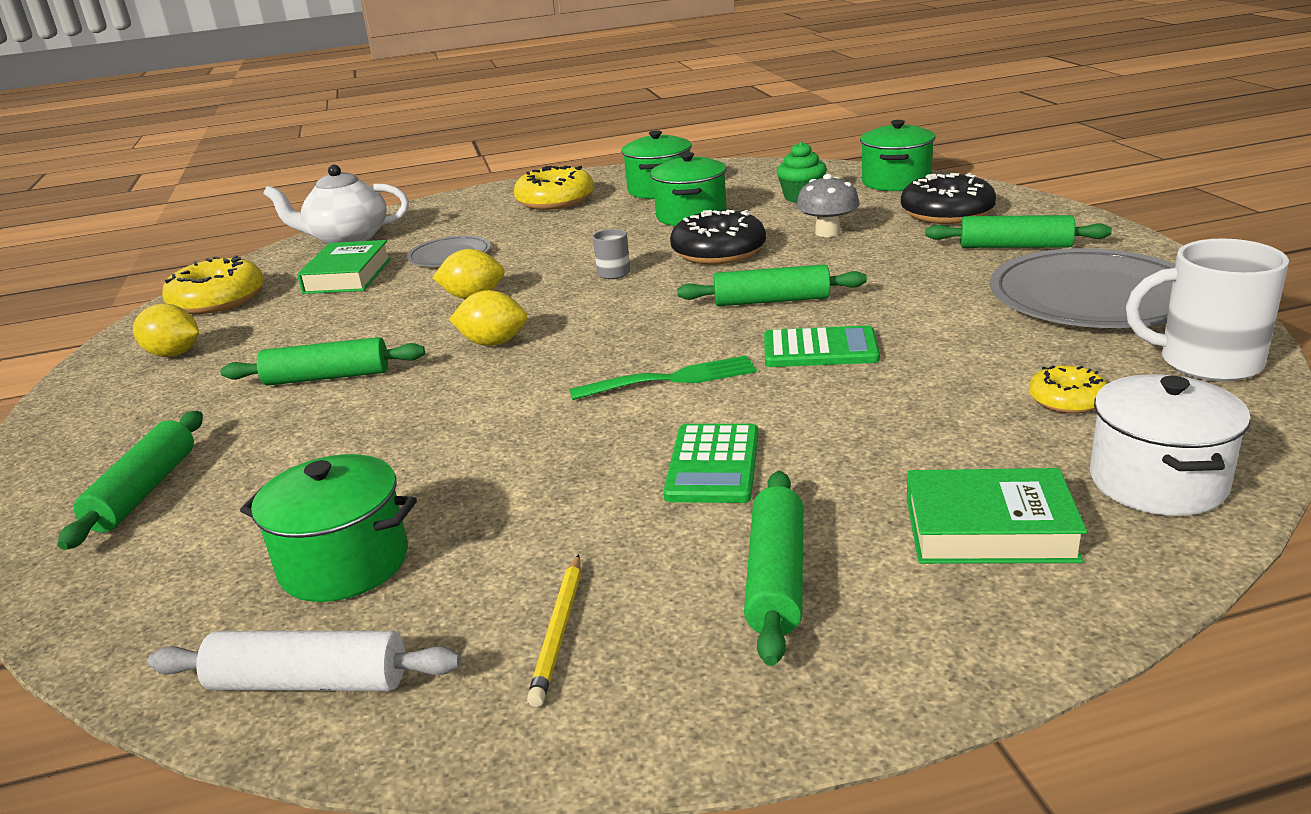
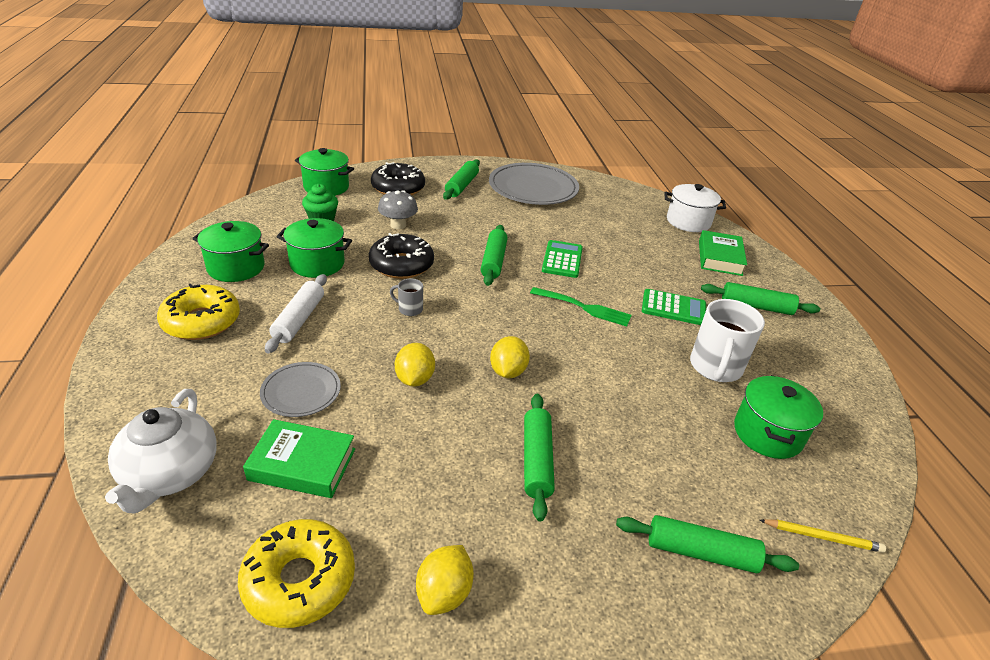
camera: 90 degrees left, 10 degrees up
(309, 682) = (855, 440): white rolling pin -> white rolling pin (299, 319)
(559, 631) = (801, 363): yellow pencil -> yellow pencil (822, 537)
(671, 379) = (584, 307): green fork -> green fork turned 120 degrees clockwise
(1067, 400) = (627, 219): yellow donut -> none
(1206, 362) = (602, 187): white mug -> white mug (715, 367)

